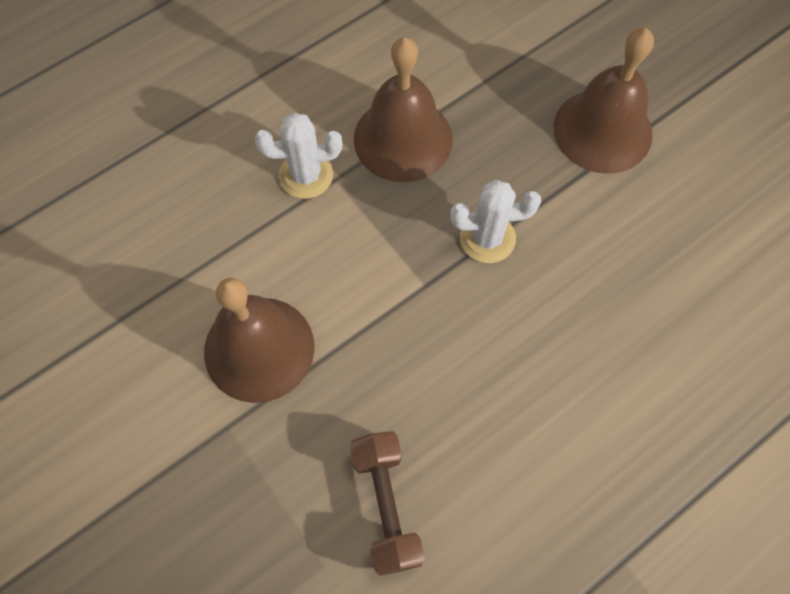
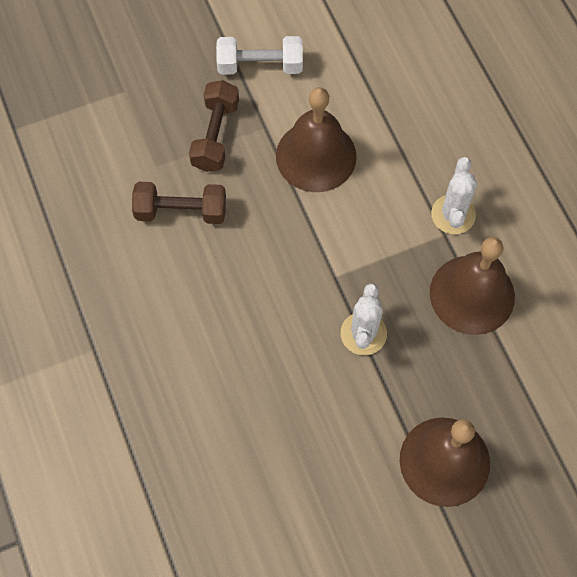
camera: 105 degrees right, 0 degrees up
(124, 462) = (260, 65): none -> white dumbbell
(254, 493) = (215, 135): none -> brown dumbbell

